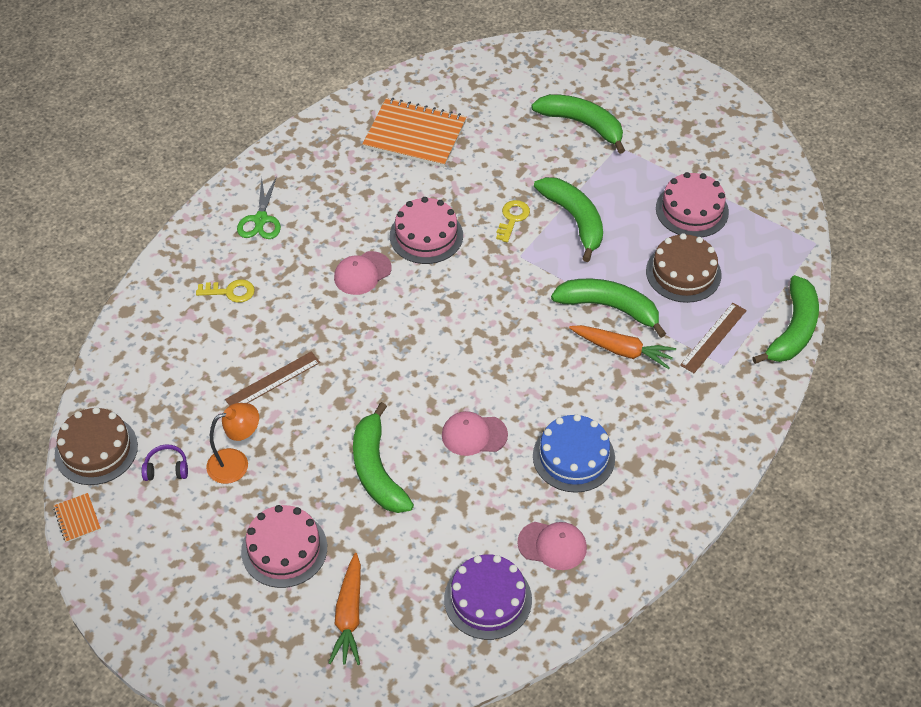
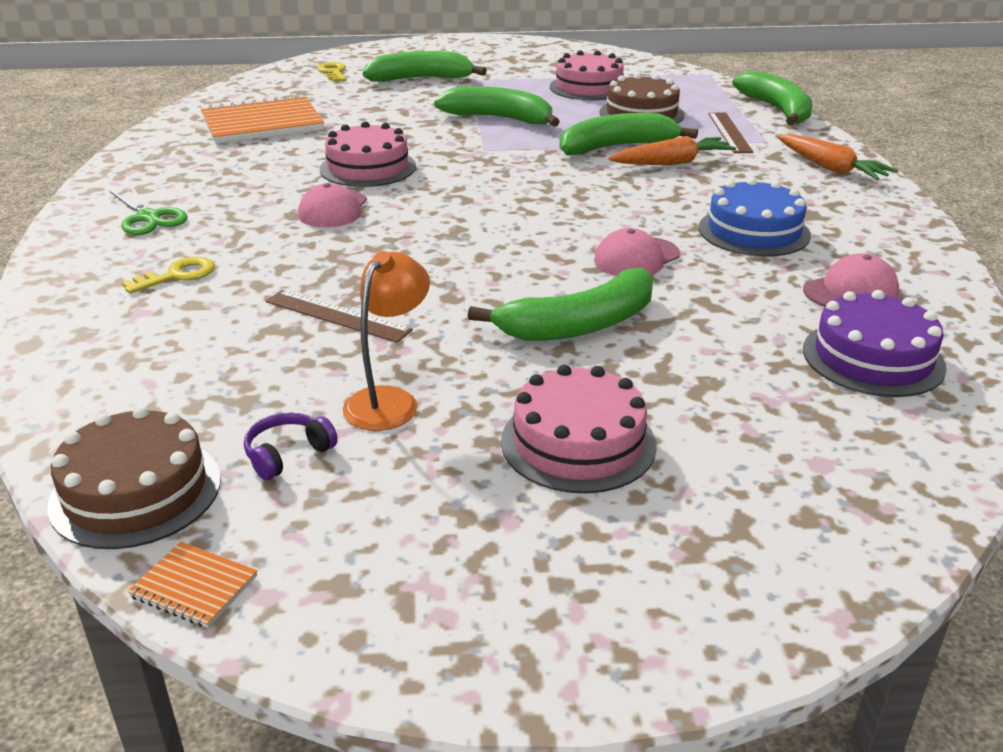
camera: 40 degrees left, 20 degrees down
(273, 381) = (337, 316): brown ruler -> brown ruler turned 75 degrees counterclockwise
(349, 615) = (761, 456): orange carrot -> orange carrot (830, 168)
(377, 470) = (579, 325): green banana -> green banana turned 60 degrees counterclockwise
(512, 218) = (440, 134): yellow key -> yellow key (333, 72)

